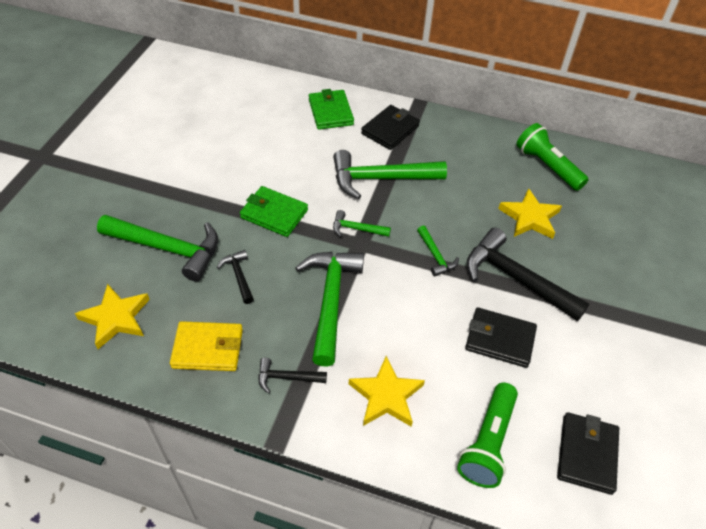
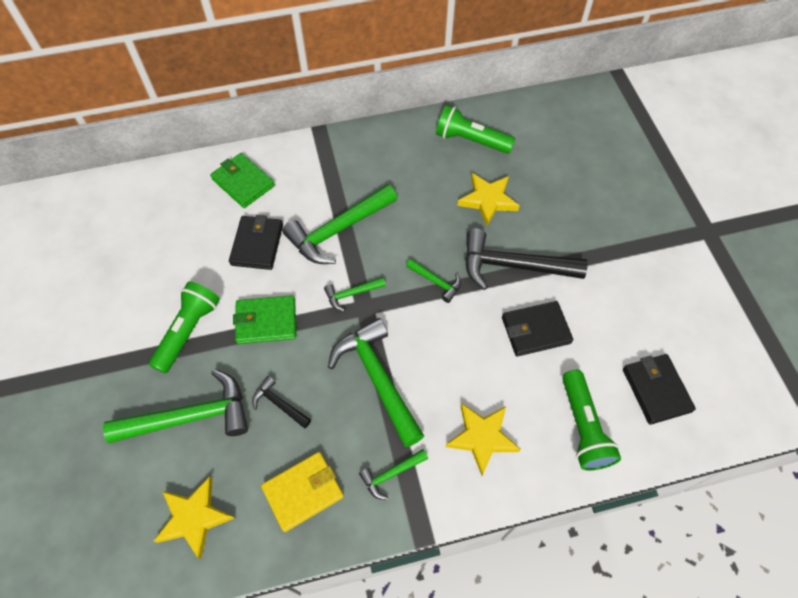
camera: 30 degrees left, 10 degrees up
(212, 191) = (188, 331): none -> green flashlight
(287, 377) = (391, 474): black hammer -> green hammer
(390, 130) = (312, 173): black wallet -> black wallet (257, 244)

